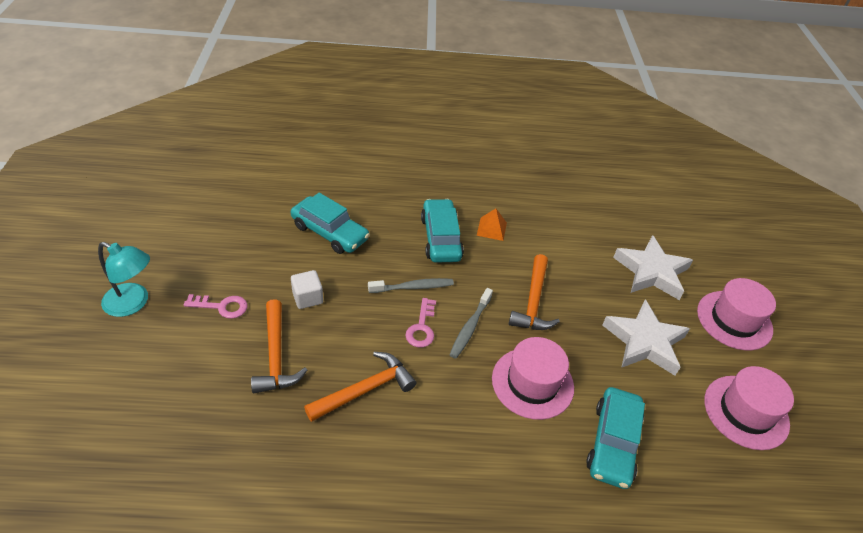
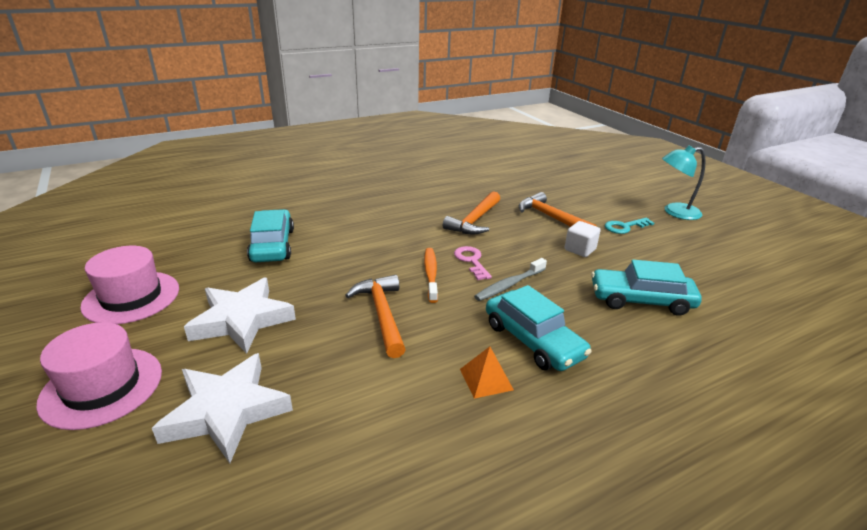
camera: 155 degrees right, 15 degrees down
(221, 306) = (624, 227): pink key -> turquoise key
(470, 327) = (431, 274): grey toothbrush -> orange toothbrush
(532, 383) = (352, 257): pink hat -> none

